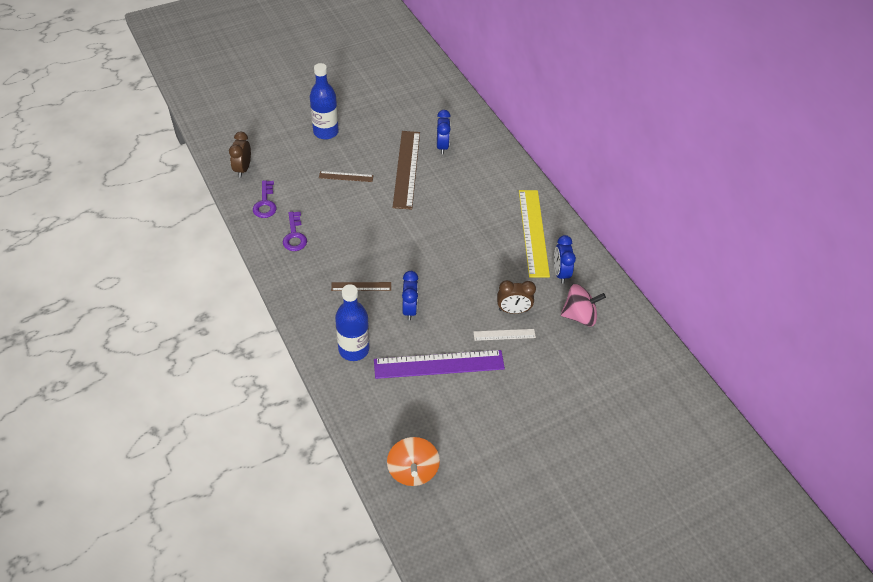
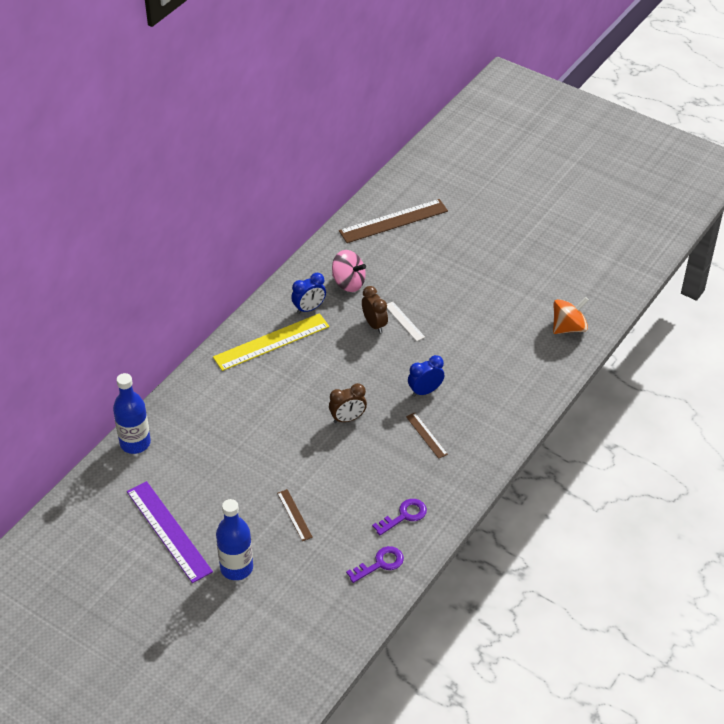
camera: 115 degrees left, 5 degrees down
(243, 169) = (345, 612): brown clock -> brown clock (347, 418)
(354, 349) = (495, 409): blue bottle -> blue bottle (135, 443)
(407, 169) = (248, 469): brown ruler -> brown ruler (393, 221)
(439, 364) = (465, 350): purple ruler -> purple ruler (168, 531)
(442, 146) = (194, 455): blue clock -> none
(579, 315) = (348, 283): pink spinning top -> pink spinning top turned 150 degrees clockwise

